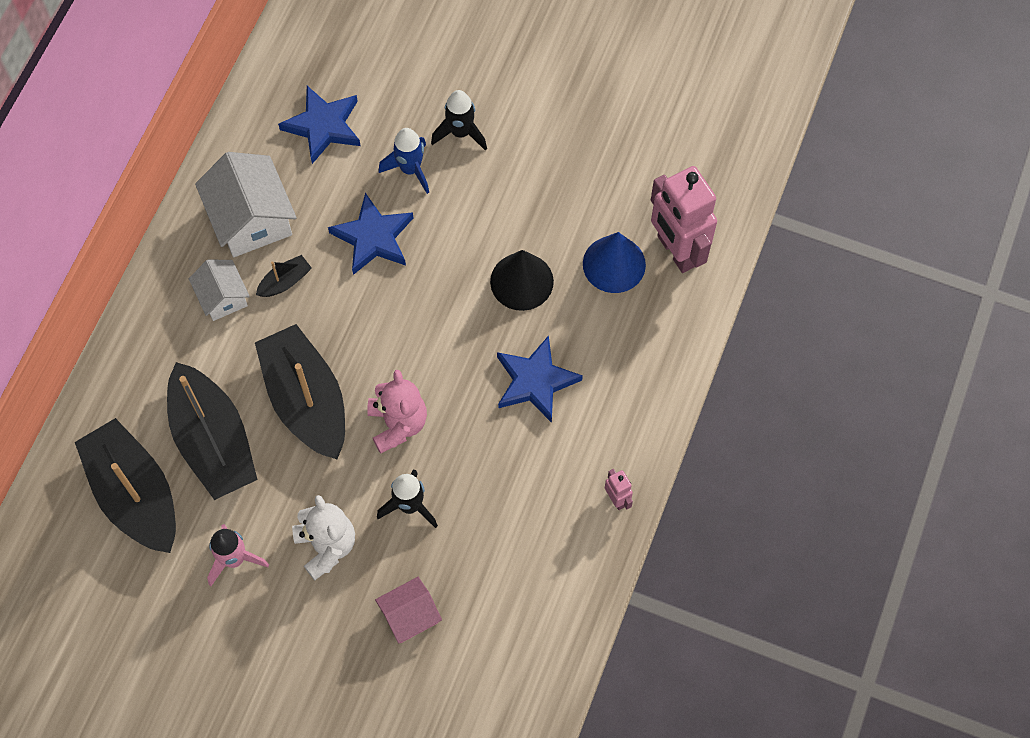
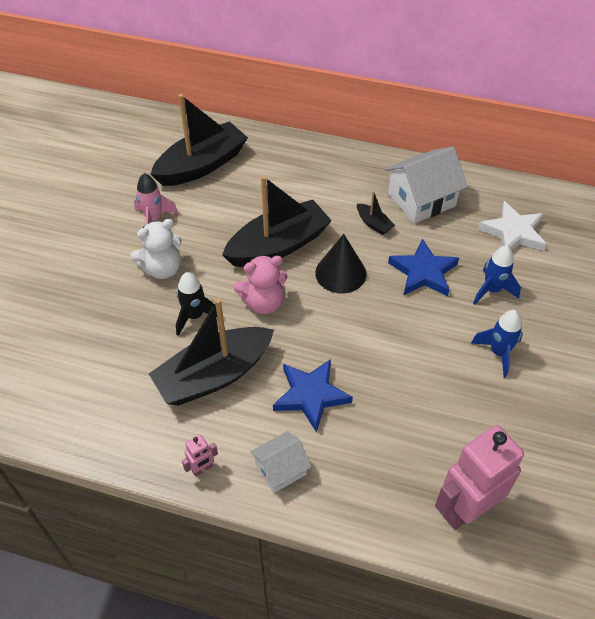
camera: 85 degrees right, 15 degrees down
(213, 441) = (242, 199): black boat -> black boat (214, 375)
(222, 297) = (354, 191): white house -> white house (281, 469)
(323, 126) = (513, 232): blue star -> white star
(410, 615) = (104, 324): pink house -> none
(460, 133) = (538, 322): black rocket -> none
(498, 182) = (498, 353): none -> blue rocket
(521, 281) = (405, 378): black cone -> black cone (340, 273)
(614, 264) = (439, 452): blue cone -> none

